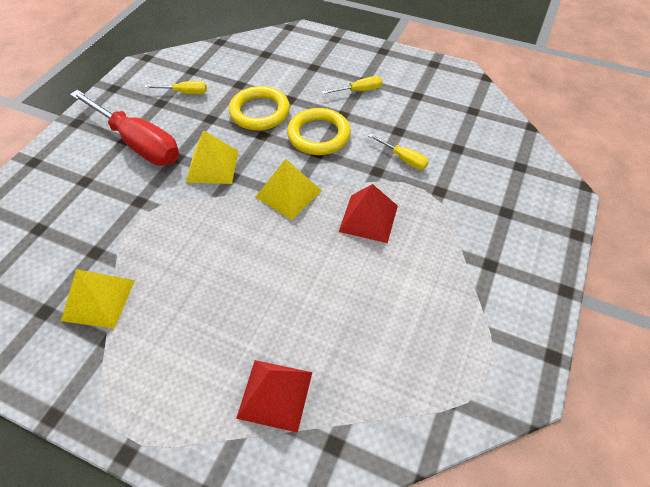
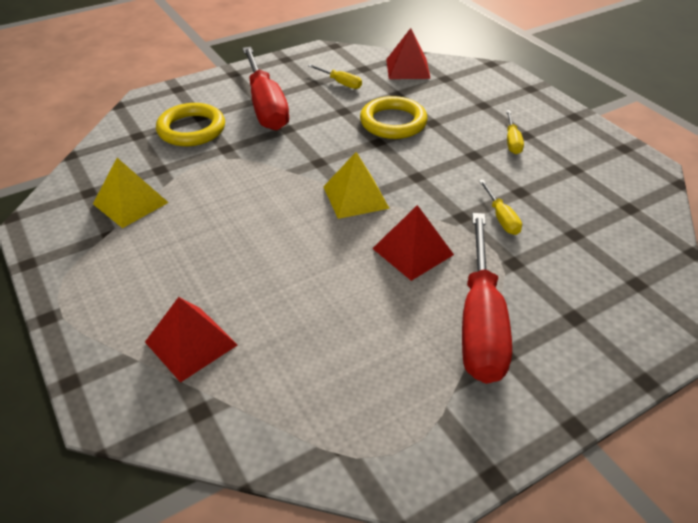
camera: 35 degrees right, 10 degrees down
(212, 166) = (309, 147): yellow pyramid -> none
(229, 56) = (408, 68): none -> red pyramid
(319, 135) = (431, 162): yellow ring -> yellow ring (191, 129)
(359, 90) = (512, 141): yellow screwdriver -> yellow screwdriver turned 75 degrees clockwise
(457, 249) = (480, 322): none -> red screwdriver

